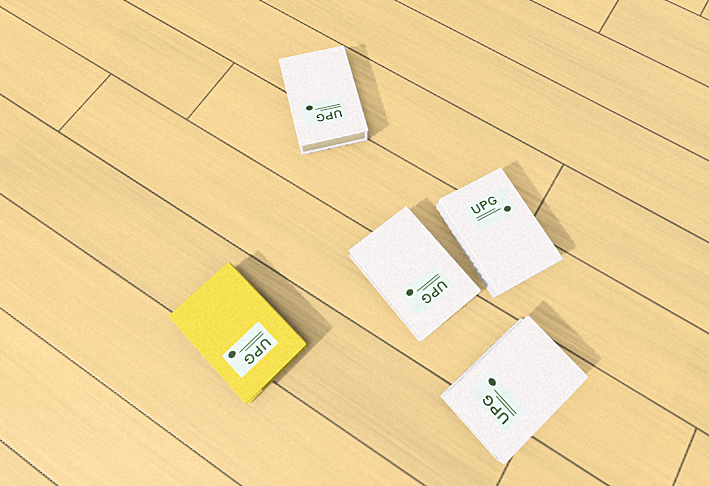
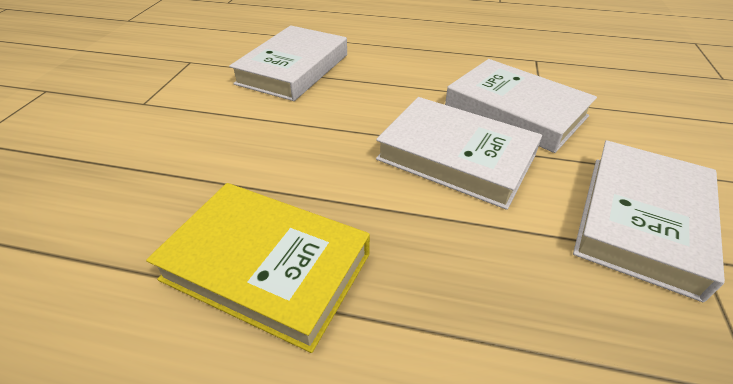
camera: 20 degrees left, 30 degrees down
(323, 104) = (293, 69): white book -> white book turned 60 degrees clockwise

